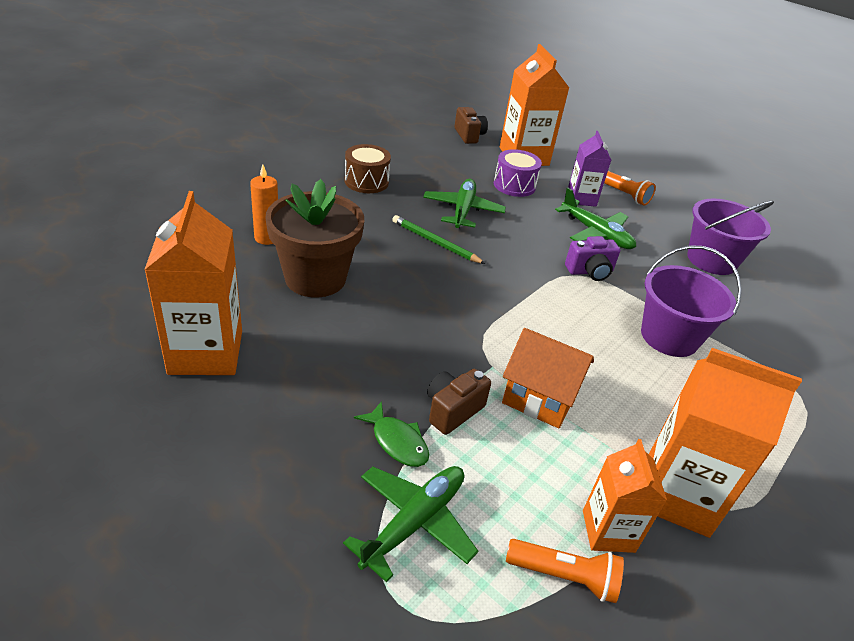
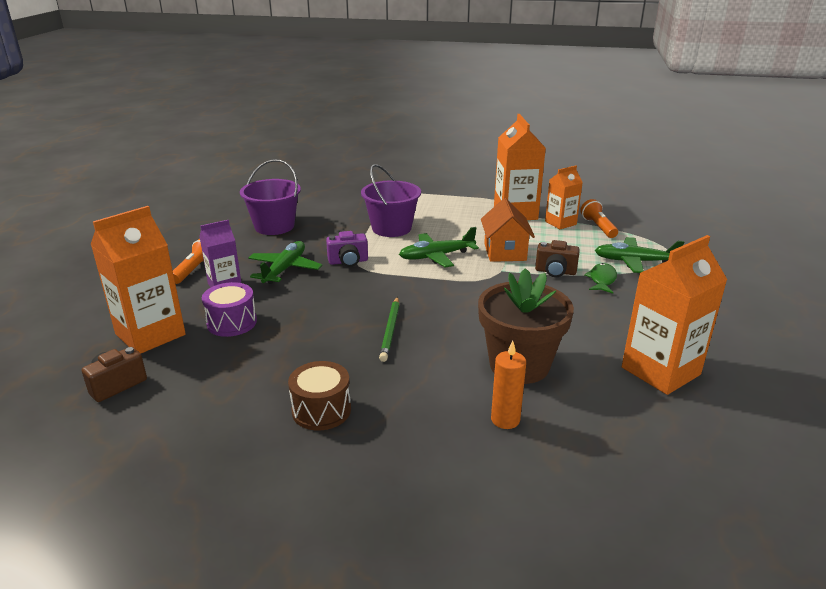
camera: 115 degrees left, 10 degrees down
(463, 210) = (317, 334): green plane -> green plane (436, 256)
(590, 272) = (348, 262): purple camera -> purple camera turned 120 degrees clockwise

